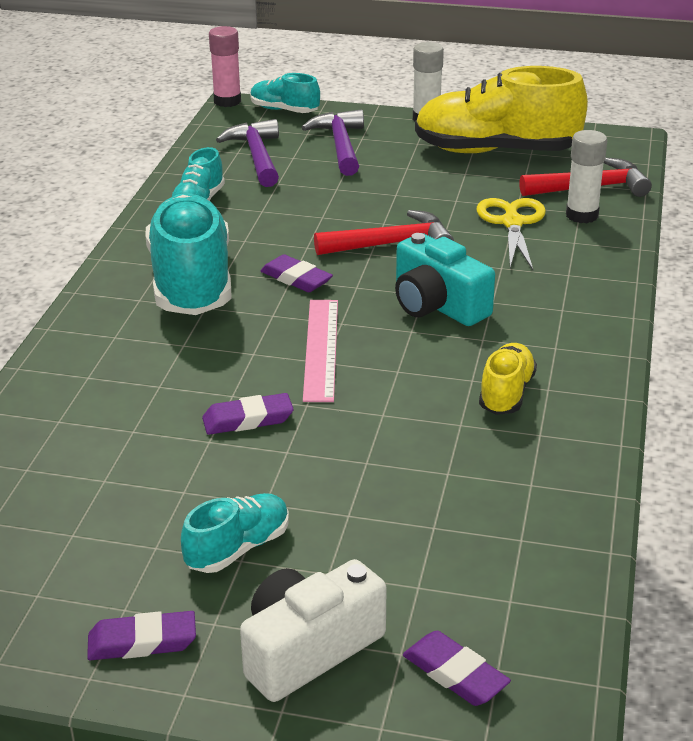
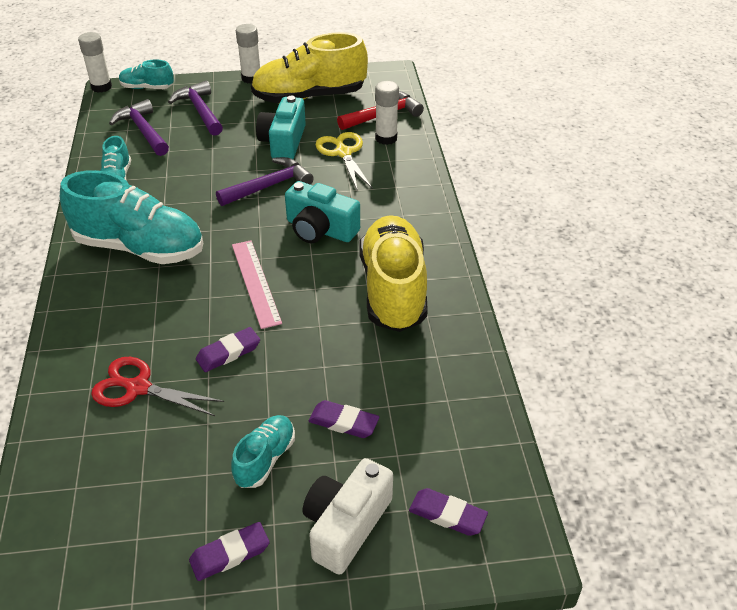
camera: 20 degrees left, 10 degrees up
(116, 433) = (138, 388): none -> red scissors
(191, 282) = (140, 248): turquoise shoe -> turquoise shoe turned 135 degrees clockwise
(227, 101) = (101, 87): pink glue stick -> white glue stick
(296, 279) = (214, 228): purple eraser -> purple eraser (343, 422)
(392, 244) = (269, 186): red hammer -> purple hammer
(435, 197) = (283, 142): none -> turquoise camera
(506, 393) = (393, 289): yellow shoe -> yellow shoe, size x2.03

